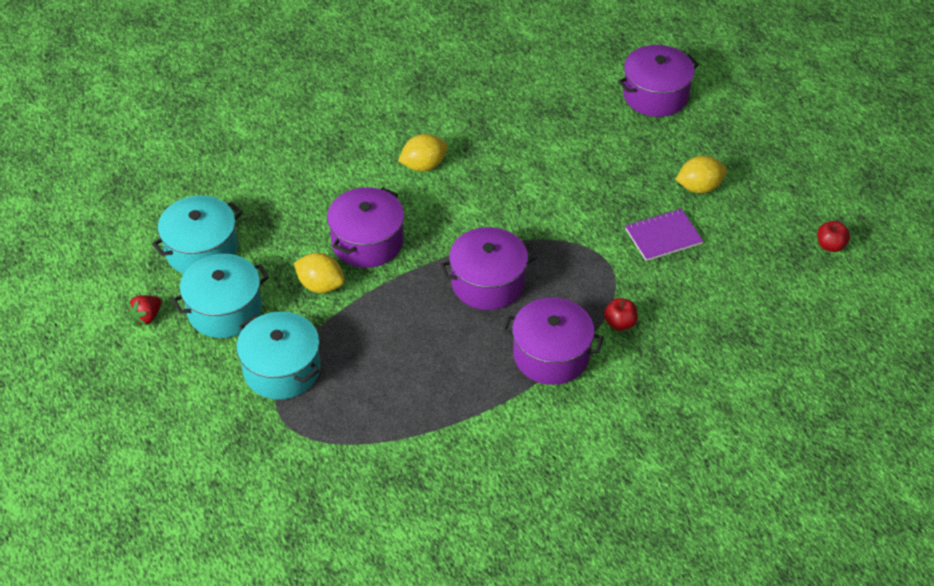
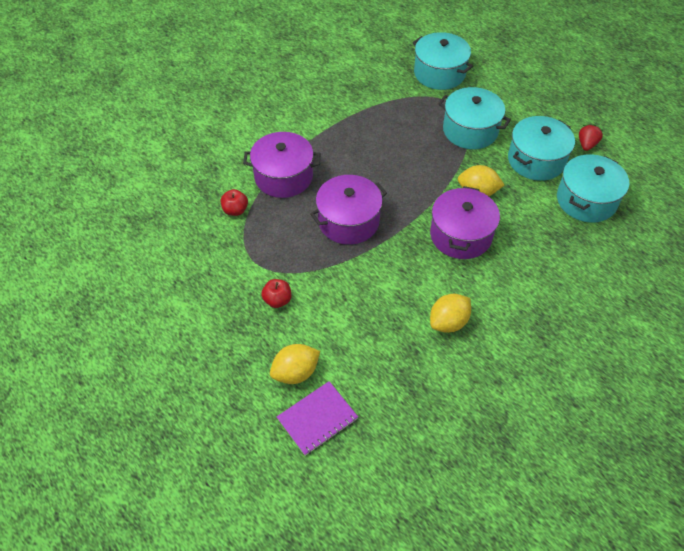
camera: 165 degrees right, 5 degrees up
(272, 476) = (439, 73): none -> turquoise pot
(655, 95) = (231, 480): purple pot -> none
(663, 236) = (207, 296): purple notebook -> purple notebook (317, 419)
(699, 187) = (175, 358): yellow lemon -> yellow lemon (295, 372)
(830, 245) = (50, 320): red apple -> red apple (277, 300)

